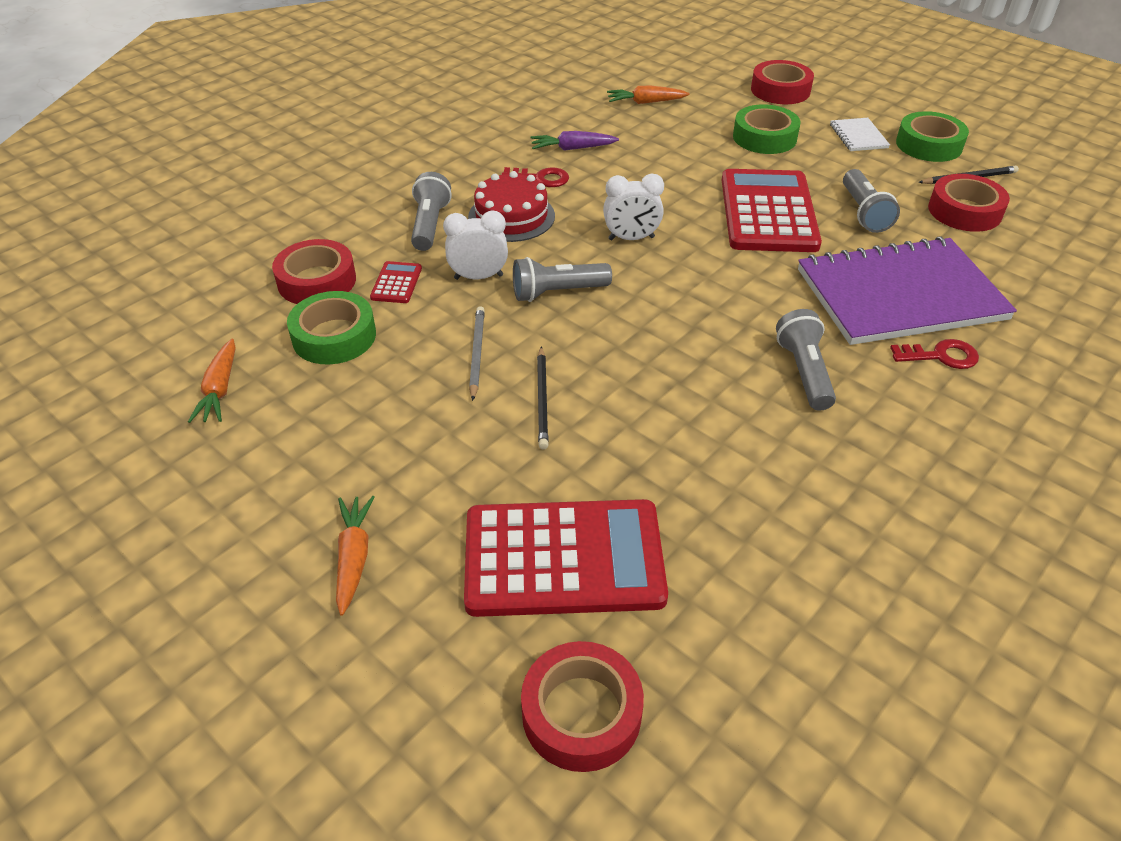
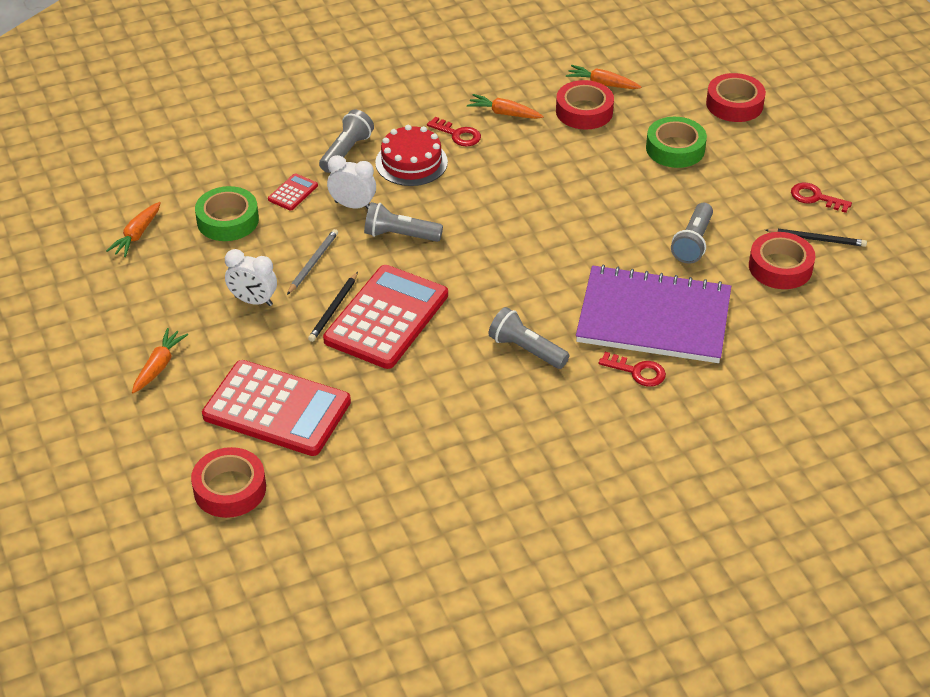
camera: 25 degrees right, 0 degrees up
(317, 281) = (240, 174): red tape -> red tape (584, 111)
(572, 148) = (504, 113): purple carrot -> orange carrot
(631, 238) = (487, 208): white clock -> white clock (253, 301)
(768, 212) = (614, 219): red calculator -> red calculator (387, 318)
(804, 372) = (526, 350): grey flashlight -> grey flashlight turned 75 degrees counterclockwise
(858, 136) = (759, 171): white notebook -> none
(929, 145) = (815, 198): green tape -> red key

